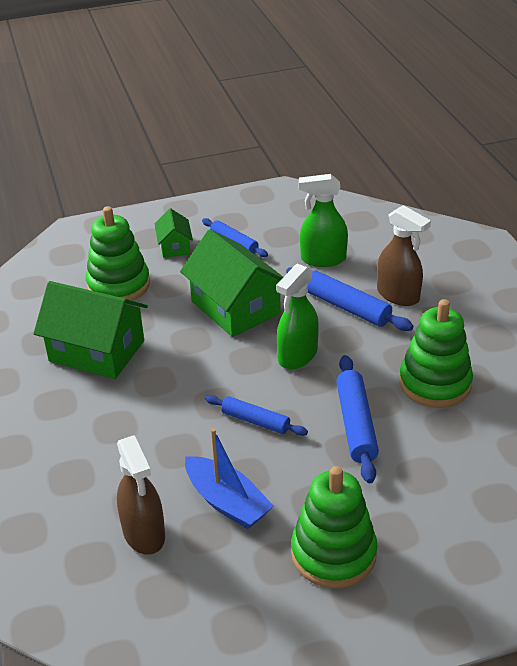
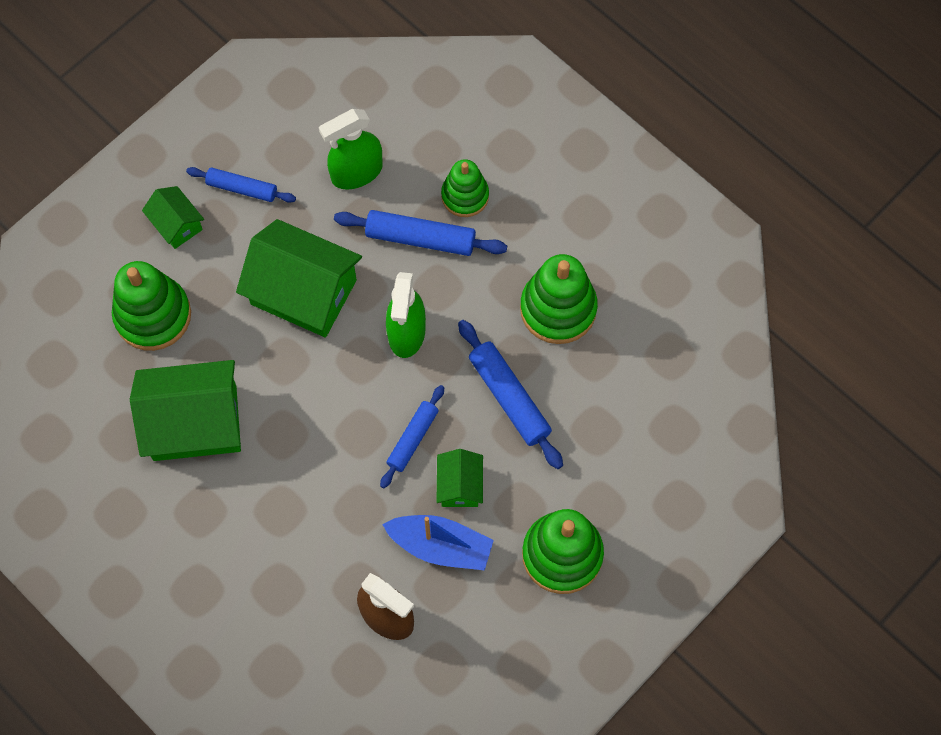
camera: 30 degrees left, 30 degrees up
(255, 421) = (413, 439): blue rolling pin -> blue rolling pin turned 60 degrees counterclockwise
(273, 466) = (460, 485): none -> green house
(398, 295) = (465, 196): brown spray bottle -> green stacking toy

